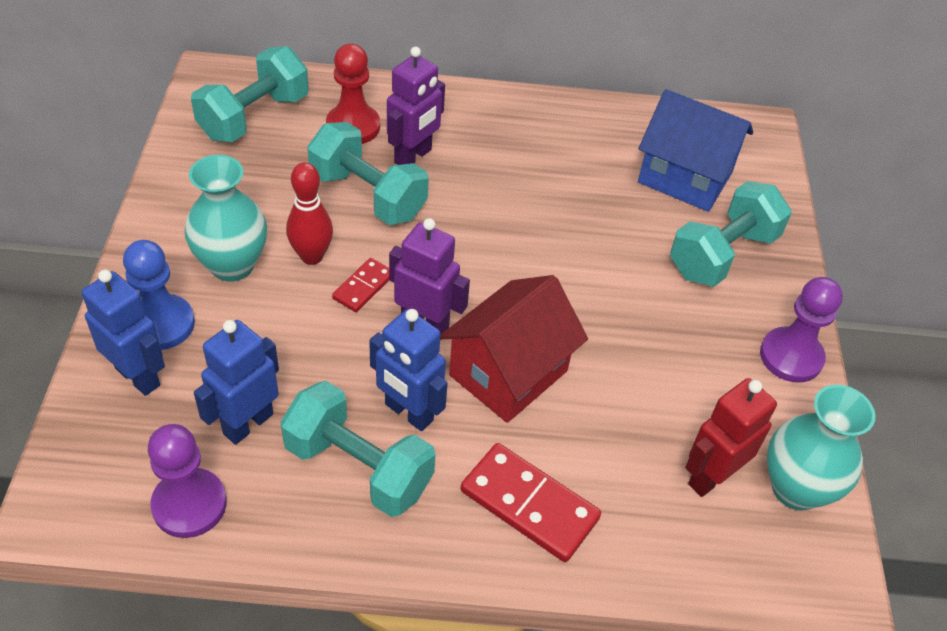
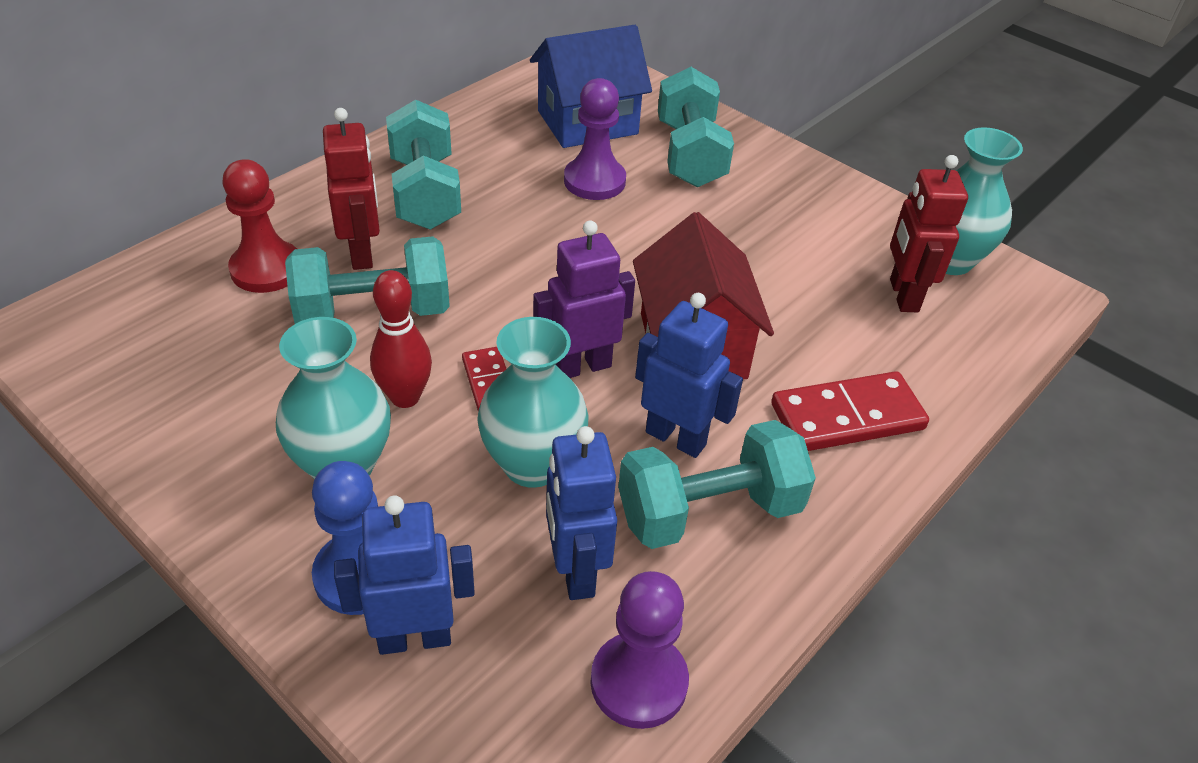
camera: 50 degrees left, 5 degrees down
(254, 117) = (149, 331): turquoise dumbbell -> turquoise dumbbell (425, 193)
(314, 351) = (532, 464): none -> turquoise vase
(408, 413) = (676, 438): blue robot -> blue robot turned 135 degrees counterclockwise
(413, 156) = (362, 253): purple robot -> red robot
(791, 356) = (824, 185): purple pawn -> purple pawn (594, 181)

